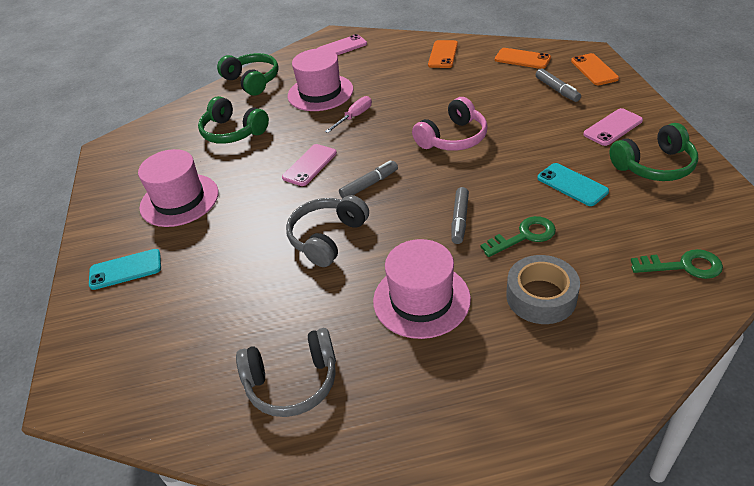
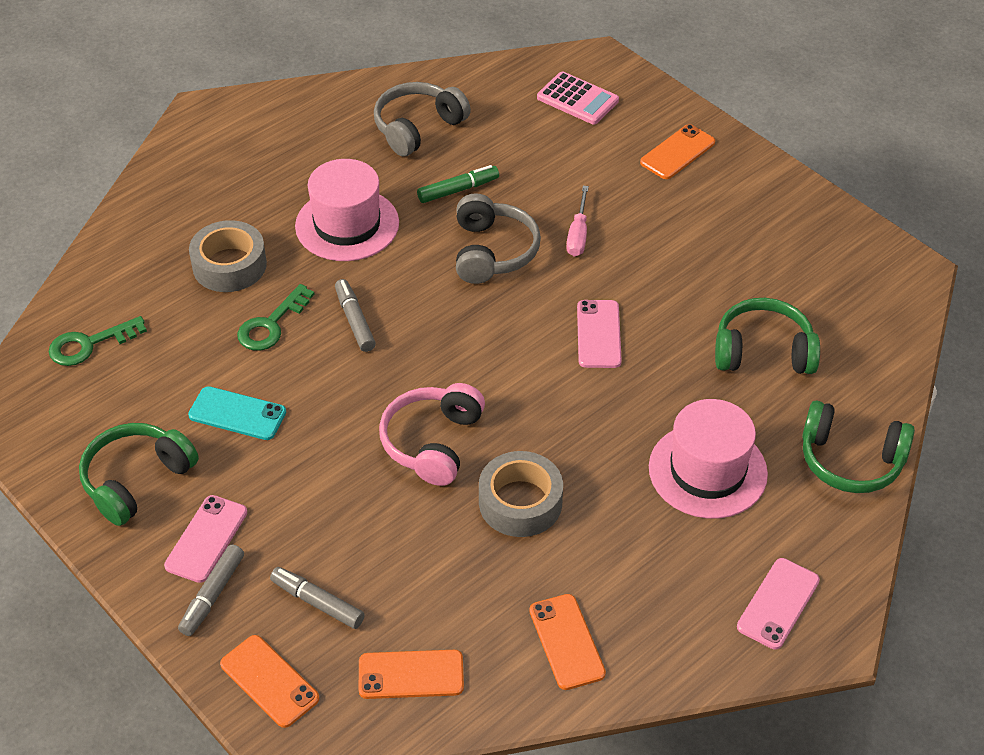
camera: 145 degrees right, 5 degrees up
(125, 269) = (677, 152): turquoise phone -> orange phone
(134, 354) = (577, 99): none -> pink calculator
(179, 200) = (714, 236): pink hat -> none
(310, 299) = (458, 190): none -> green marker
(354, 117) = (608, 437): pink screwdriver -> pink screwdriver (578, 234)
(369, 184) = (496, 332): grey marker -> grey marker (212, 595)
(424, 102) = (520, 502): none -> grey tape

